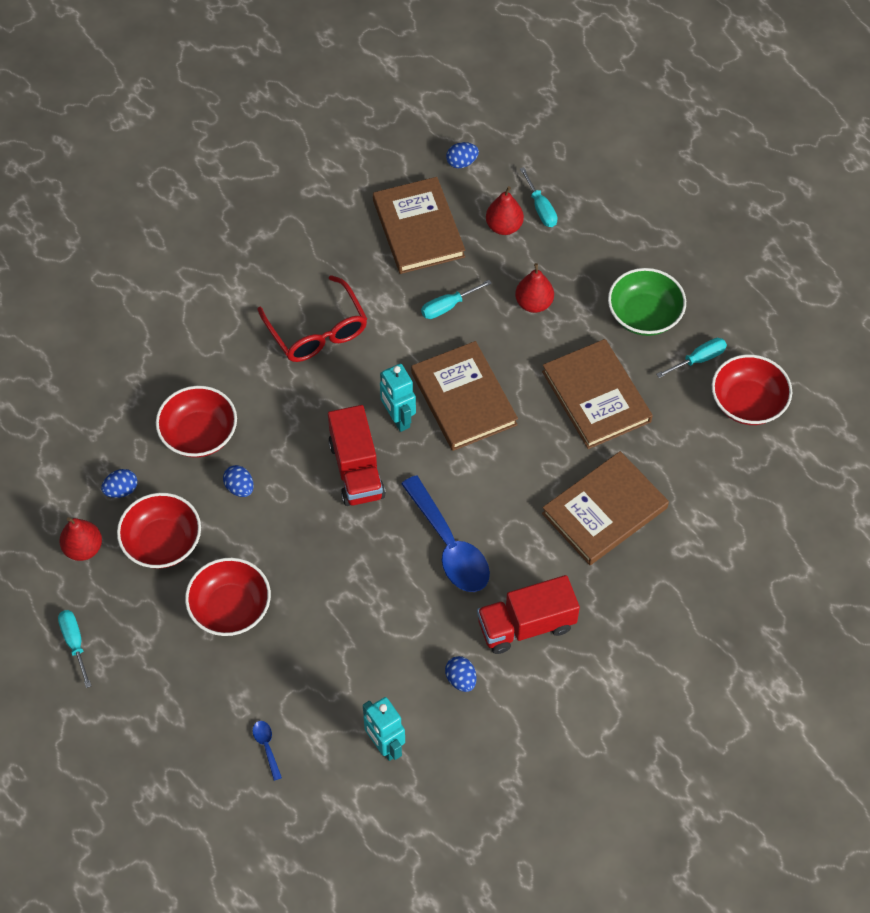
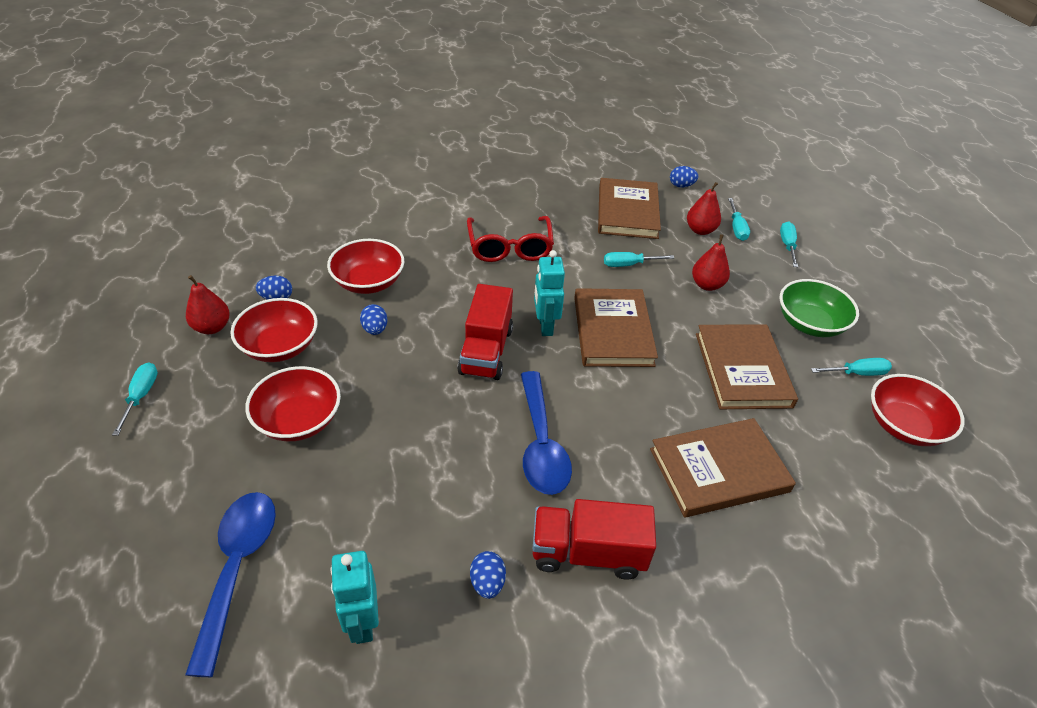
camera: 20 degrees right, 15 degrees down
(266, 746) = (238, 568): blue spoon -> blue spoon, size x2.42
(599, 214) = (787, 245): none -> turquoise screwdriver

